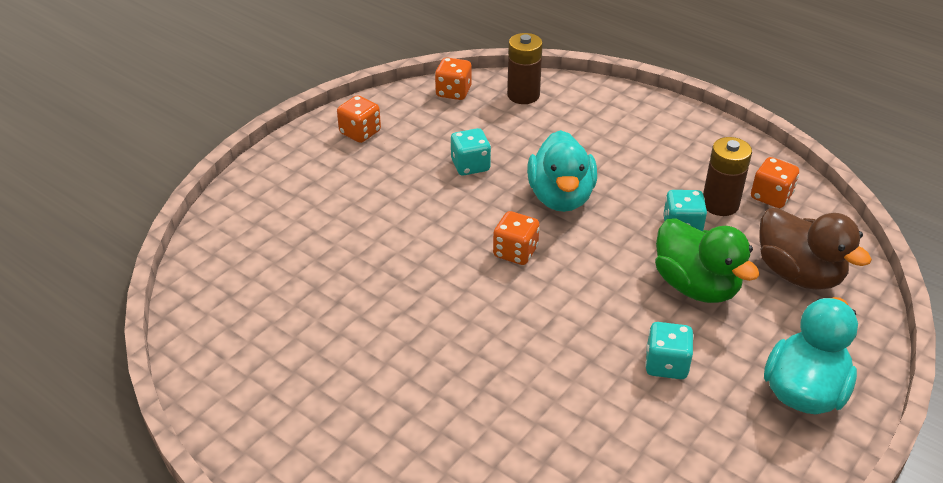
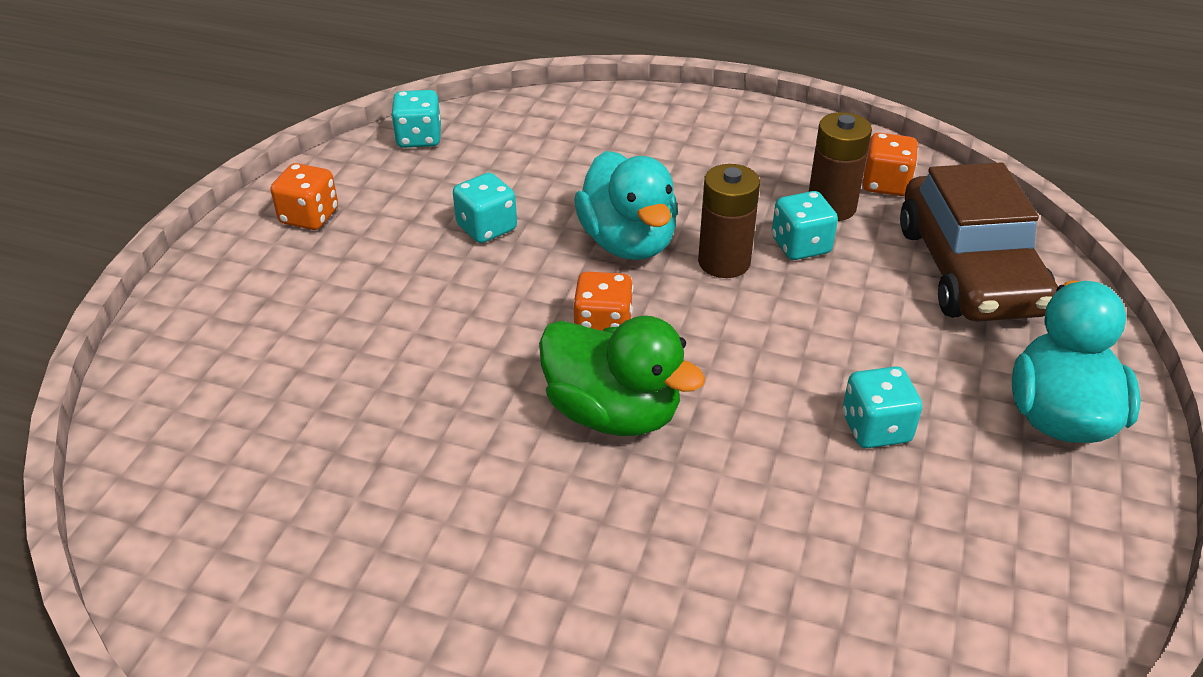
camera: 20 degrees left, 0 degrees up
(453, 92) = (419, 138): orange dice -> turquoise dice
(523, 95) = (515, 124): brown battery -> brown battery (724, 262)
(696, 286) = (857, 315): green duck -> green duck (613, 413)
(798, 273) = (969, 270): brown duck -> brown car

